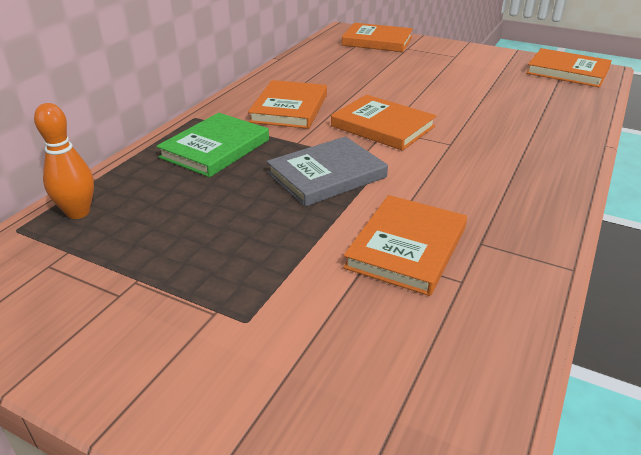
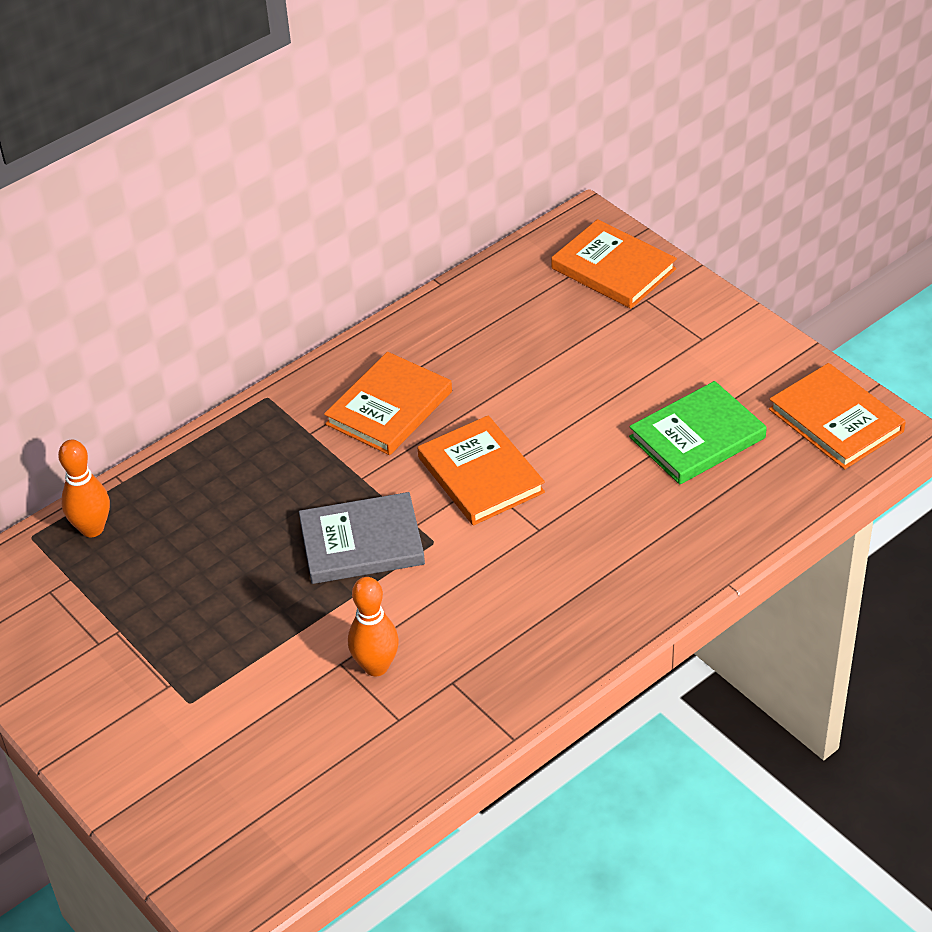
camera: 25 degrees right, 10 degrees up
(215, 148) = (265, 464): green book -> green book (697, 437)
(406, 248) = (376, 666): orange book -> orange bowling pin

